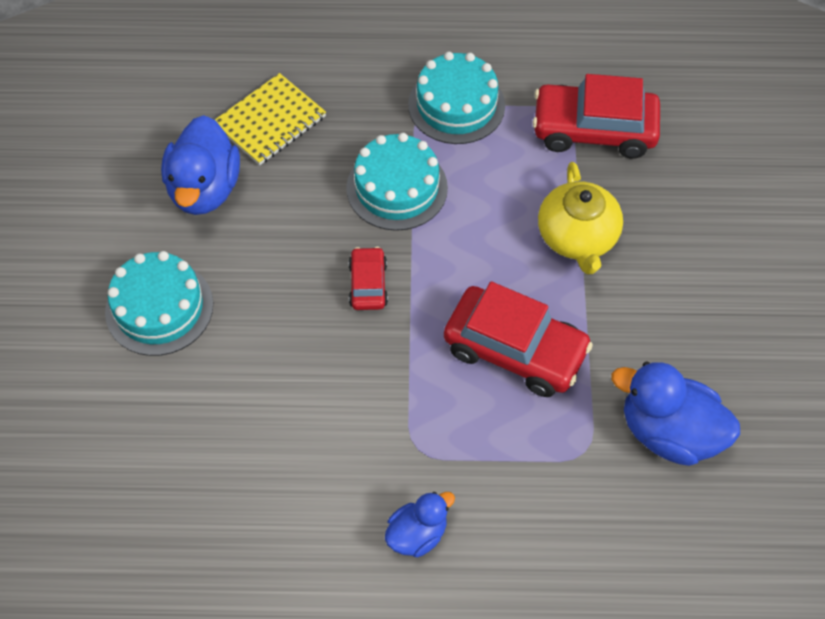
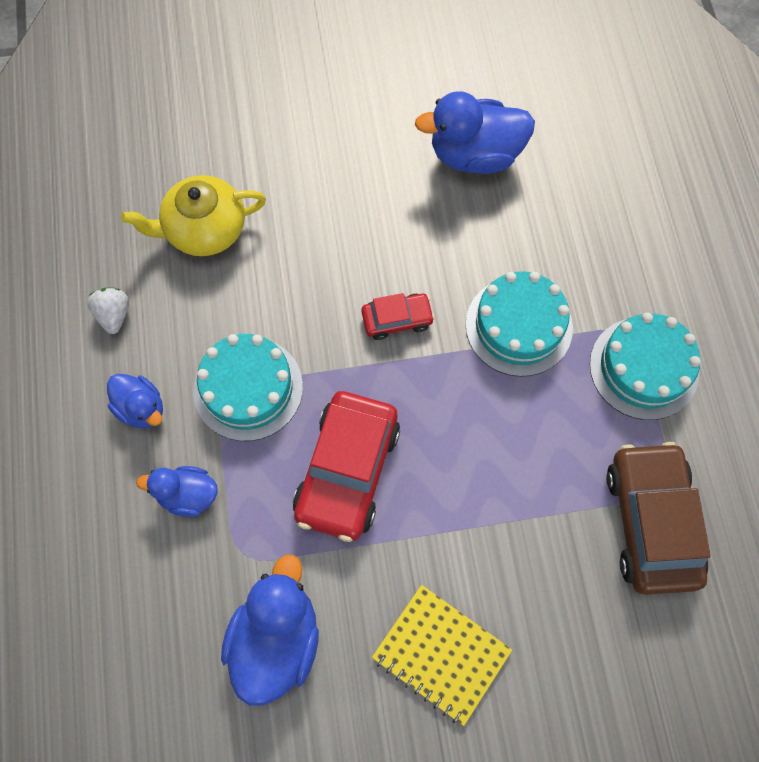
camera: 80 degrees right, 10 degrees up
(159, 308) = (337, 149): turquoise cake -> turquoise cake (248, 388)
(270, 121) = (571, 193): yellow notebook -> yellow notebook (441, 654)
(301, 554) = (114, 315): none -> white strawberry
(519, 496) = (188, 495): none -> blue duck
(577, 237) = (498, 519): yellow teapot -> yellow teapot (204, 229)
(594, 130) = (651, 522): red car -> brown car

